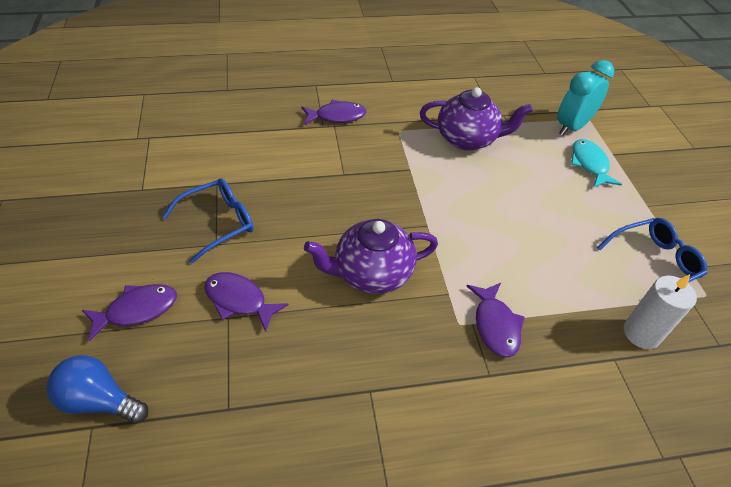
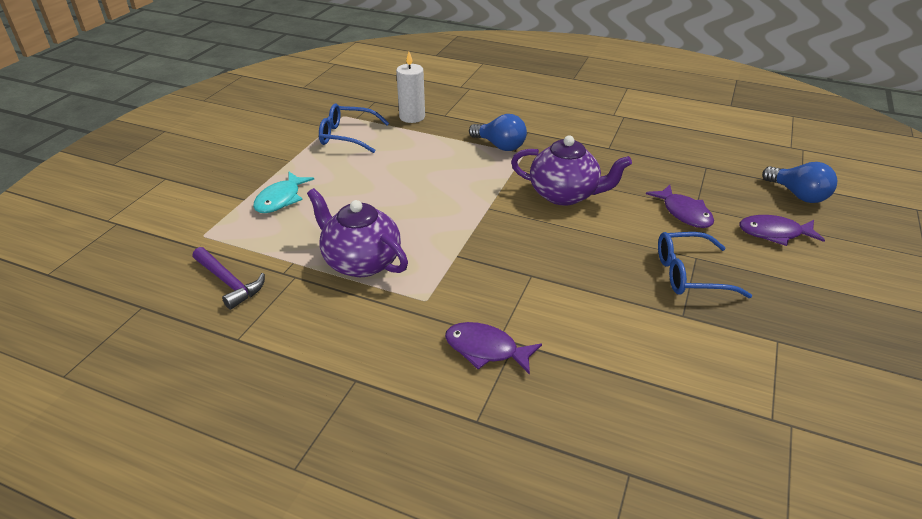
camera: 145 degrees left, 10 degrees down
(495, 325) = (500, 146): purple fish -> blue light bulb
(523, 99) = (229, 282): none -> purple hammer
(572, 127) = (235, 234): turquoise clock -> none

